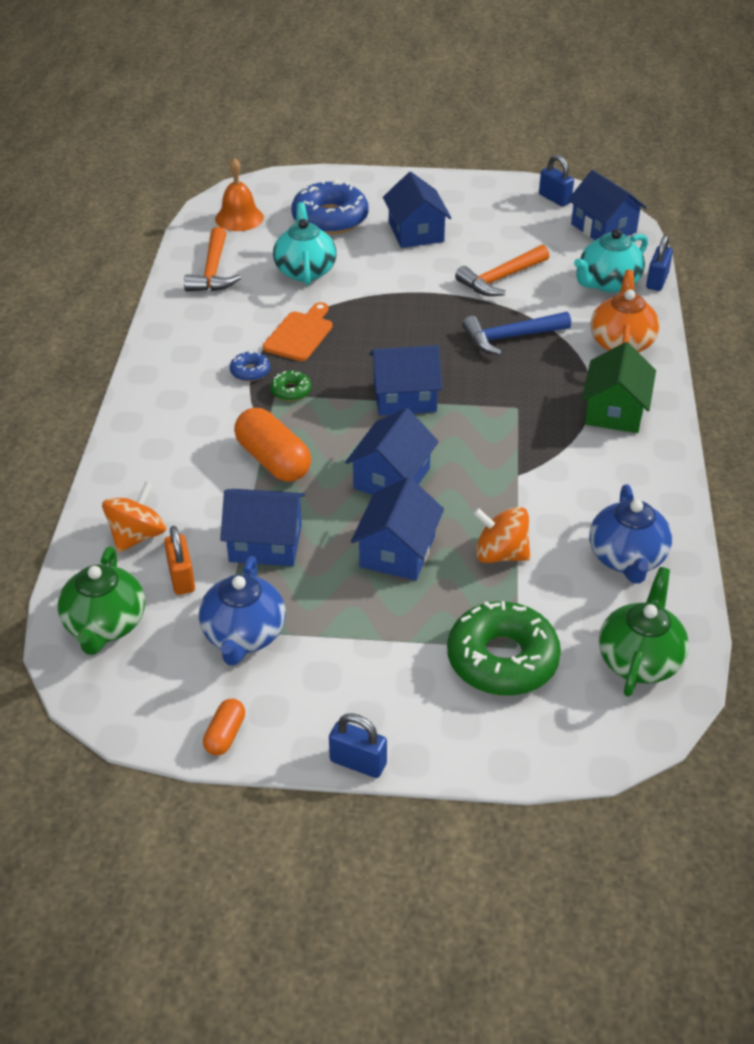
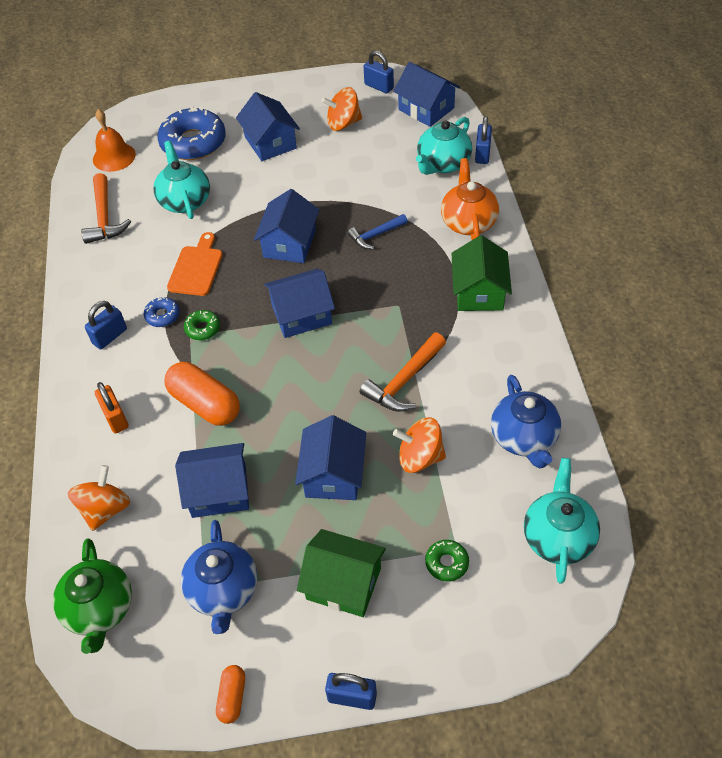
camera: 10 degrees left, 10 degrees up
(181, 578) = (155, 544): orange padlock -> orange padlock (115, 418)
(187, 380) = (110, 336): none -> blue padlock
(379, 655) = (343, 583): none -> green house
(391, 478) = (310, 400): blue house -> blue house (289, 243)
(500, 279) = (353, 177): orange hammer -> orange hammer (404, 381)
(502, 659) = (446, 563): green donut -> green donut, size x0.46
(504, 227) = (343, 123): none -> orange spinning top
(510, 338) = (375, 235): blue hammer -> blue hammer, size x0.66
(639, 660) = (558, 536): green teapot -> turquoise teapot

